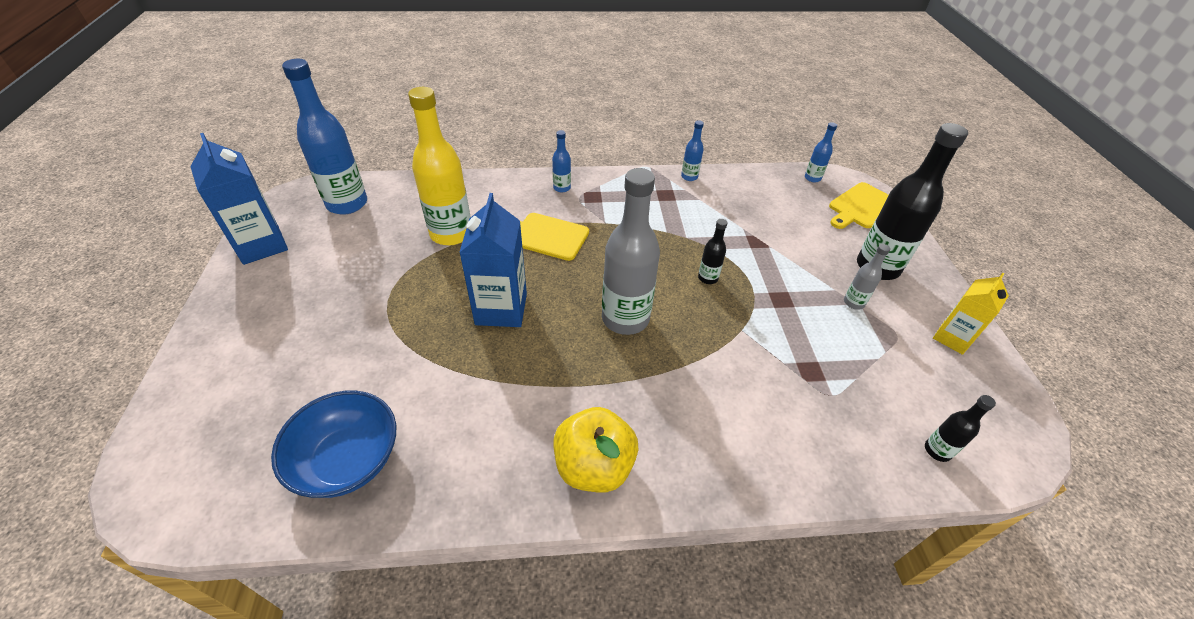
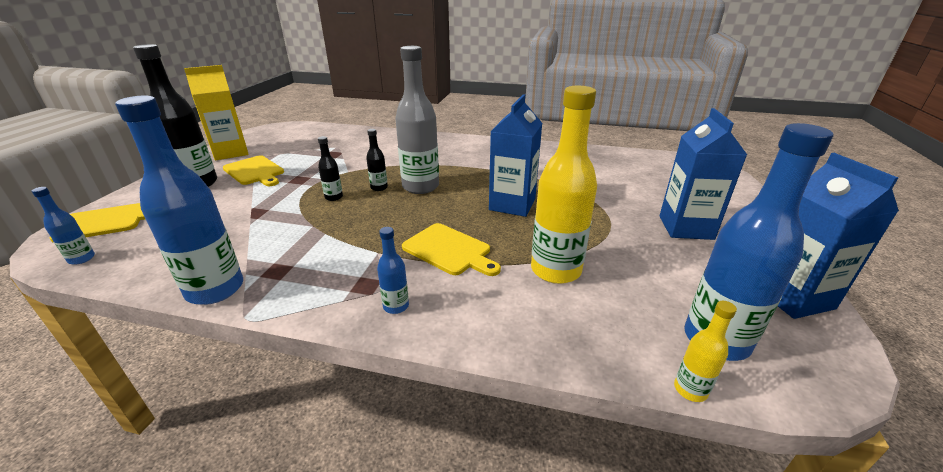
camera: 160 degrees left, 15 degrees down
(302, 311) = (685, 227): none -> blue carton
(348, 460) = (608, 163): blue bowl -> none
(379, 177) = (690, 390): none -> yellow bottle
(594, 466) = (479, 147): yellow apple -> none
(689, 177) = (215, 289): blue bottle -> blue bottle, size x2.18
(853, 303) = (255, 171): grey bottle -> yellow cutting board
(937, 450) = (316, 131): black bottle -> black bottle (379, 188)
(952, 338) = (231, 152): yellow carton -> yellow carton, size x1.56

